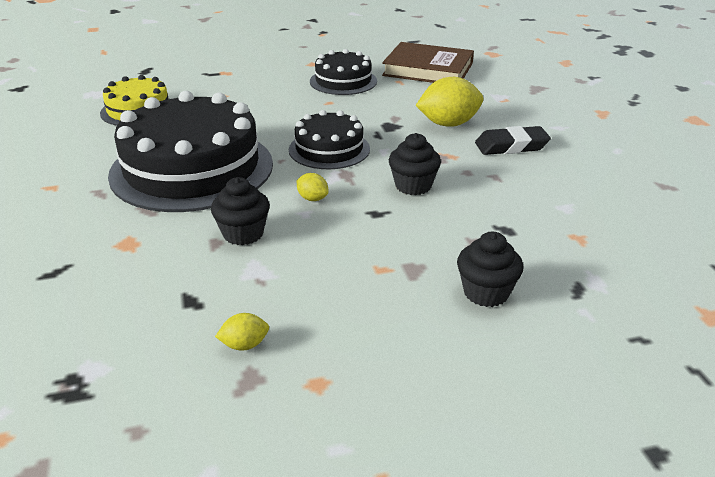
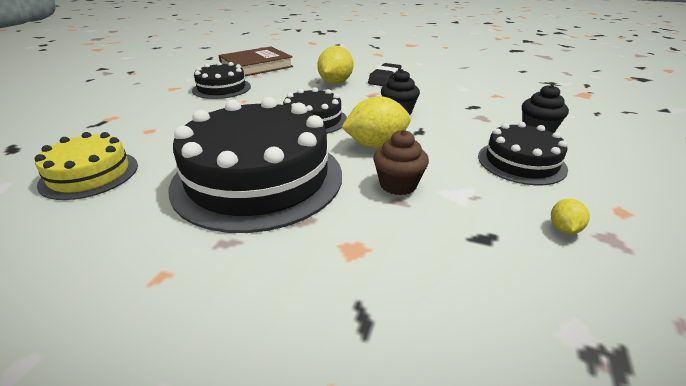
camera: 55 degrees left, 0 degrees up
(243, 234) = (398, 184): black cupcake -> brown cupcake
(312, 199) = (376, 145): yellow lemon -> yellow lemon, size x2.08
(371, 295) = (521, 162): none -> black cake

